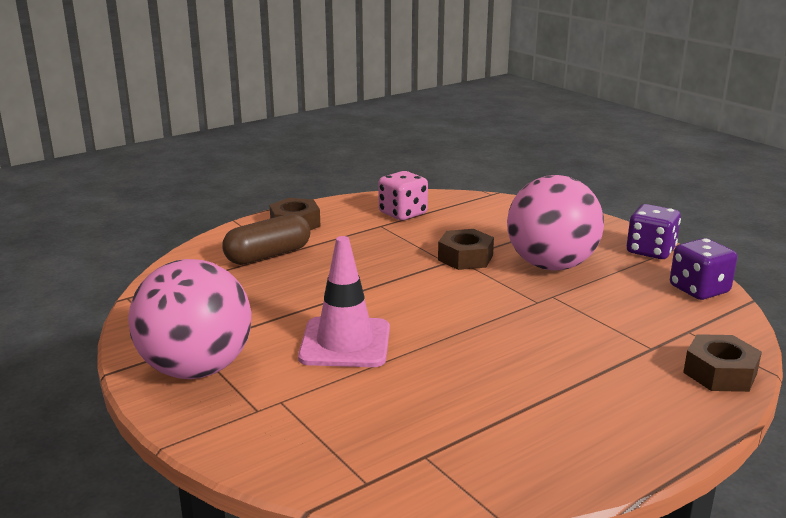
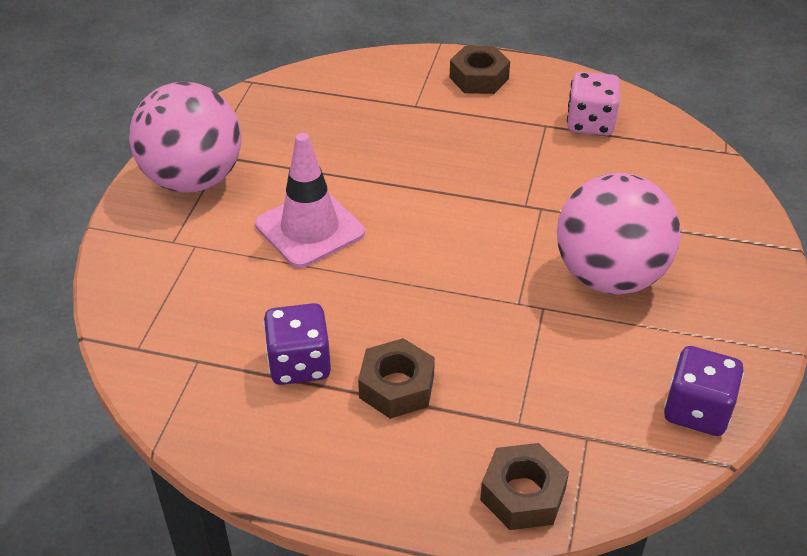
camera: 50 degrees right, 20 degrees up
(268, 255) = (401, 101): brown capsule -> none
(465, 258) = (549, 212): brown nut -> brown nut (396, 386)
(650, 251) = (746, 333): purple dice -> purple dice (299, 364)

